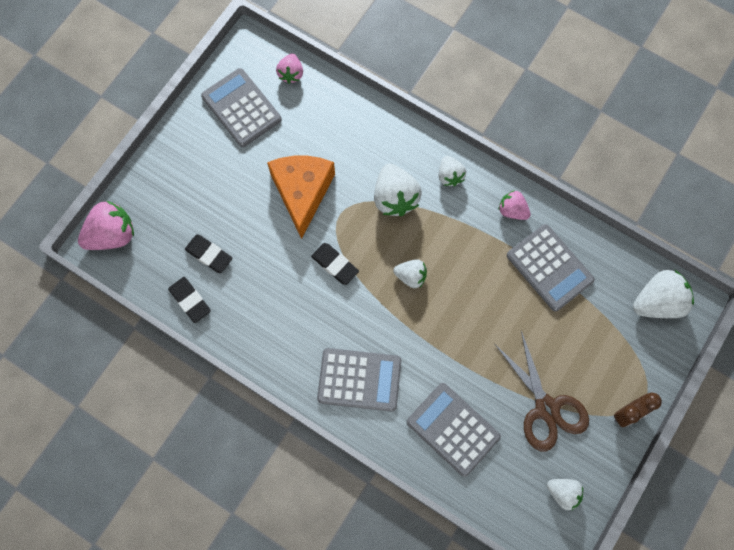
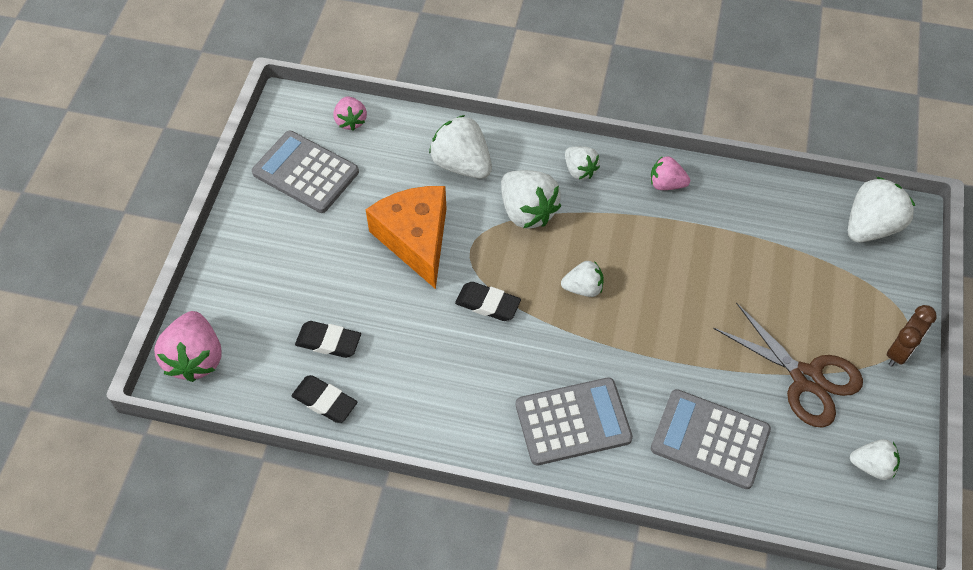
camera: 20 degrees left, 15 degrees down
(112, 235) = (196, 358): pink strawberry -> pink strawberry turned 135 degrees clockwise
(361, 140) = (462, 164): none -> white strawberry
(549, 268) = (736, 229): grey calculator -> none

